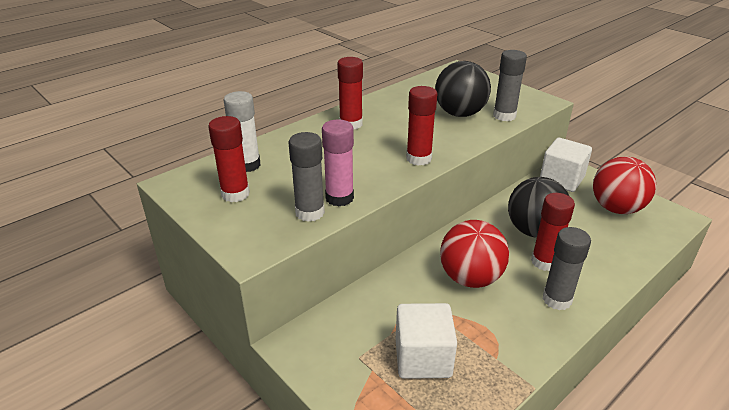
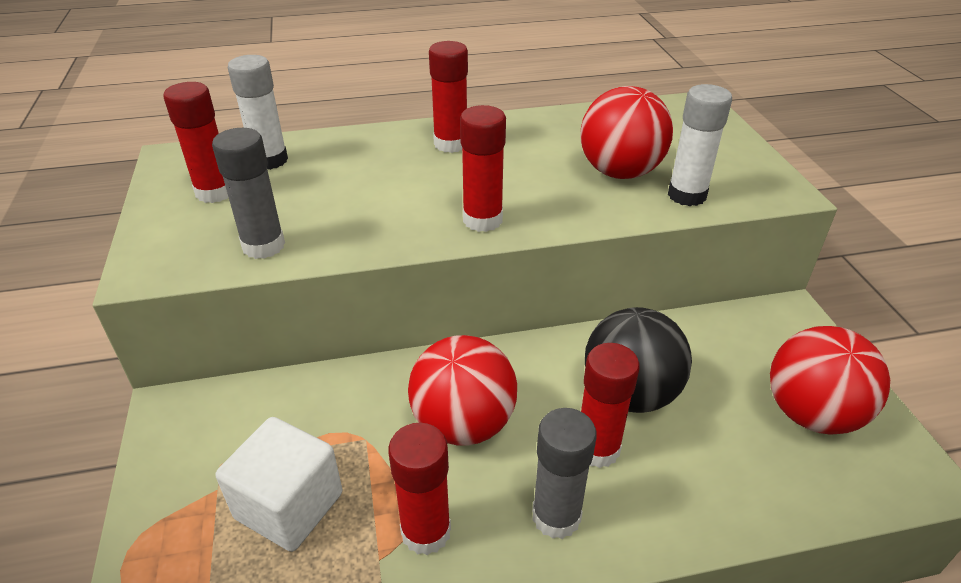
camera: 30 degrees right, 5 degrees up
(339, 198) = (319, 239): pink glue stick -> none
(460, 114) = (620, 172): black ball -> red ball
(504, 116) = (686, 195): grey glue stick -> white glue stick
(505, 335) = (426, 532): none -> red glue stick
(561, 179) = (759, 330): white cube -> none

